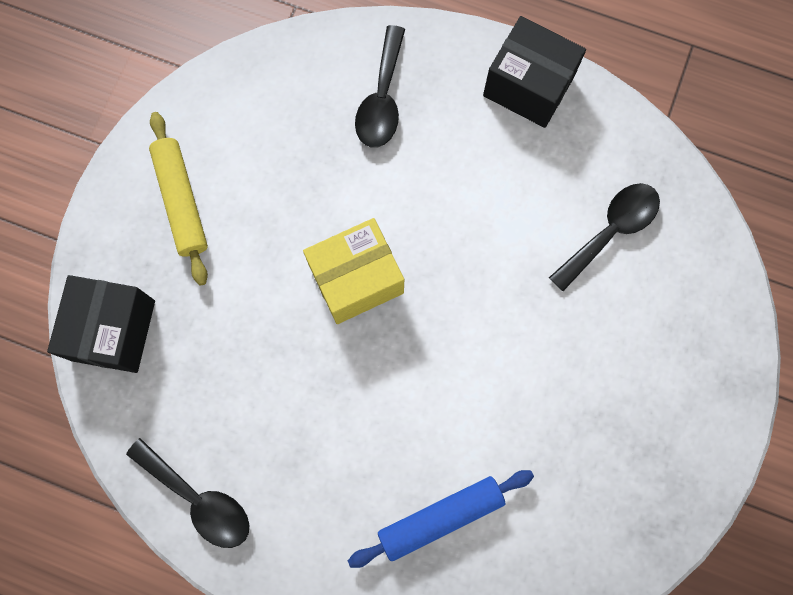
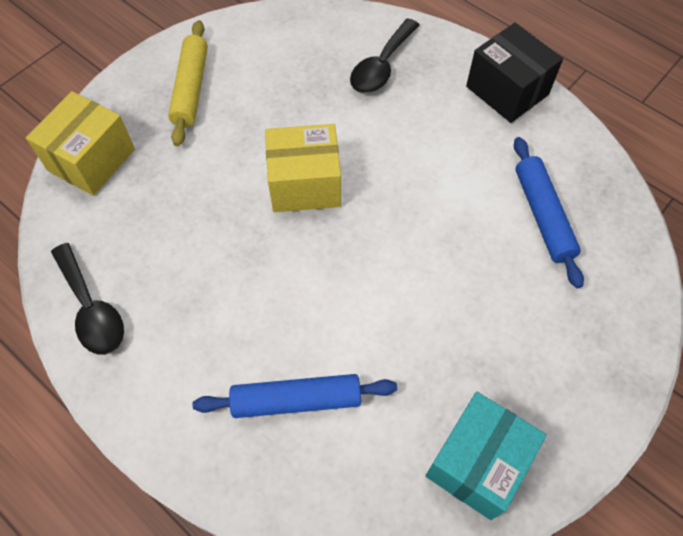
camera: 20 degrees right, 15 degrees down
(113, 330) = (91, 160): black box -> yellow box
(610, 231) = (542, 215): black spoon -> blue rolling pin
(626, 515) = (477, 463): none -> turquoise box

